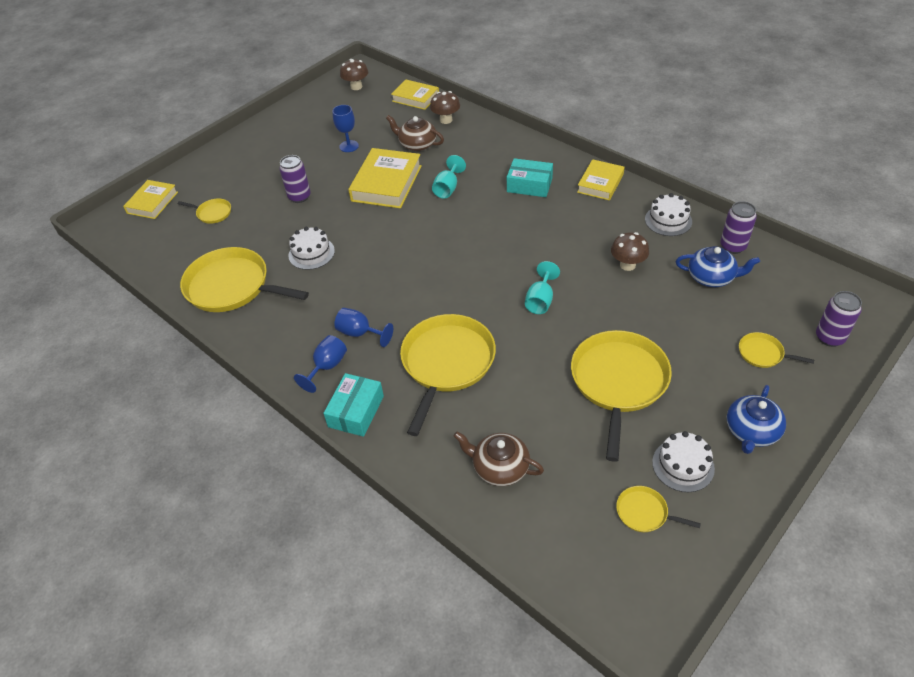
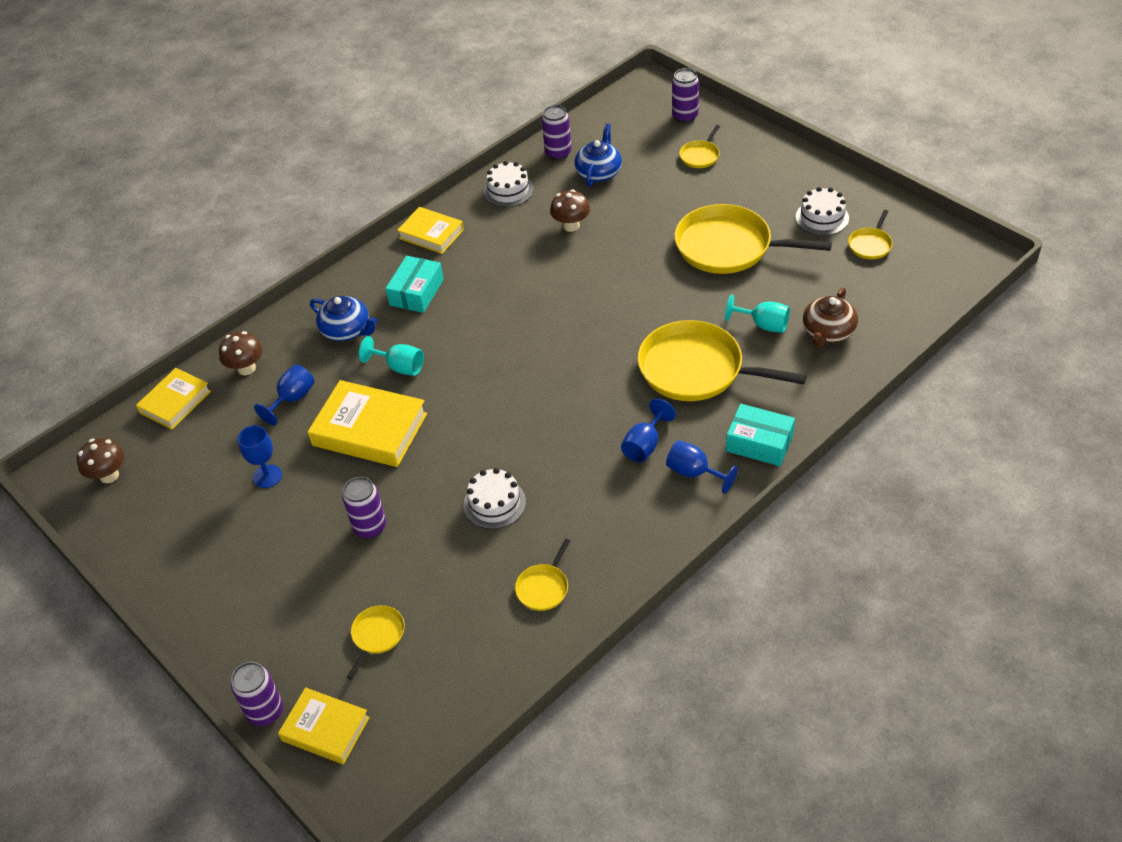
camera: 85 degrees left, 0 degrees up
(171, 178) = (265, 712): none -> purple can
(232, 286) = (543, 587): yellow pan -> yellow pan, size x0.45
(417, 144) = (292, 399): brown teapot -> blue goblet
(540, 300) = (613, 293): turquoise goblet -> turquoise goblet (763, 325)
(751, 431) = (786, 175): blue teapot -> blue teapot (347, 330)

